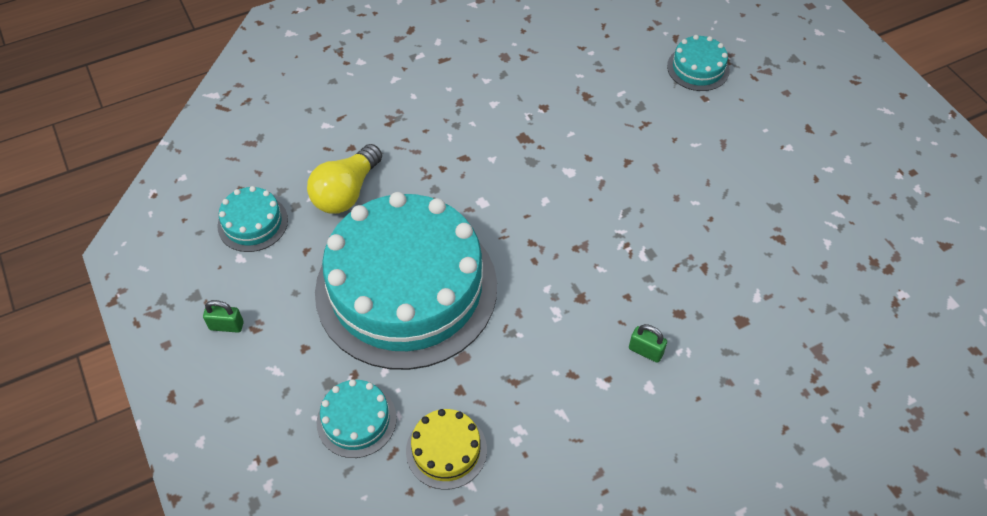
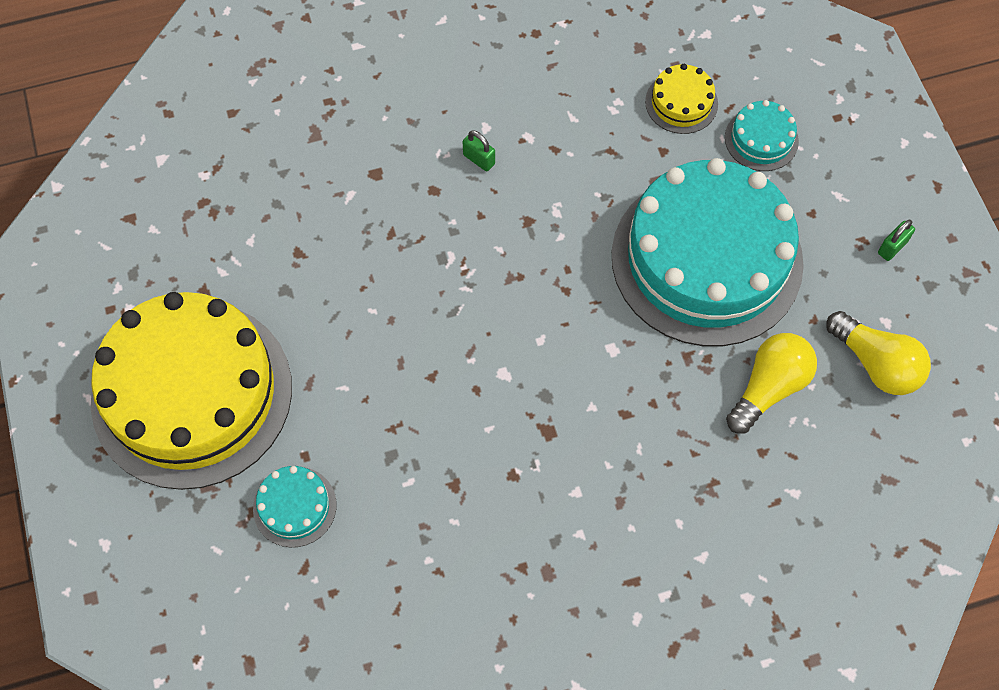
camera: 170 degrees left, 10 degrees up
(226, 326) = (892, 247): green padlock -> green padlock turned 60 degrees counterclockwise
(253, 223) = (876, 363): turquoise cake -> yellow light bulb
(811, 124) = (192, 393): none -> yellow cake

